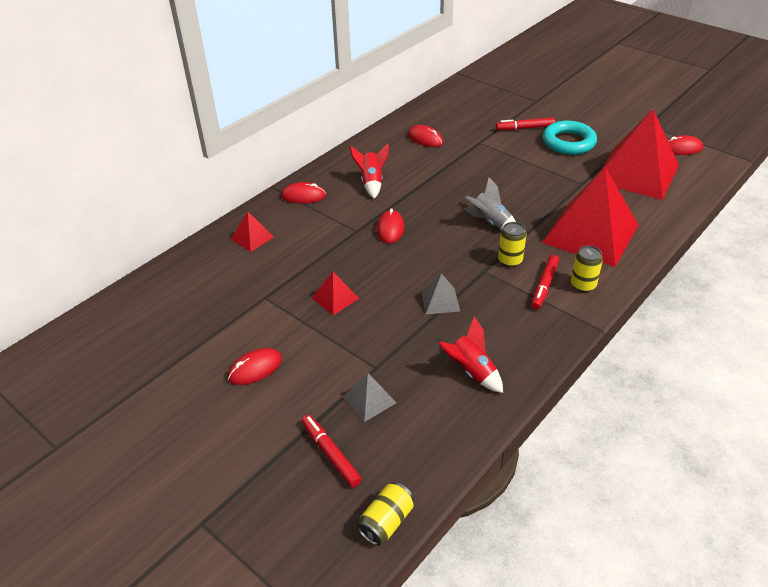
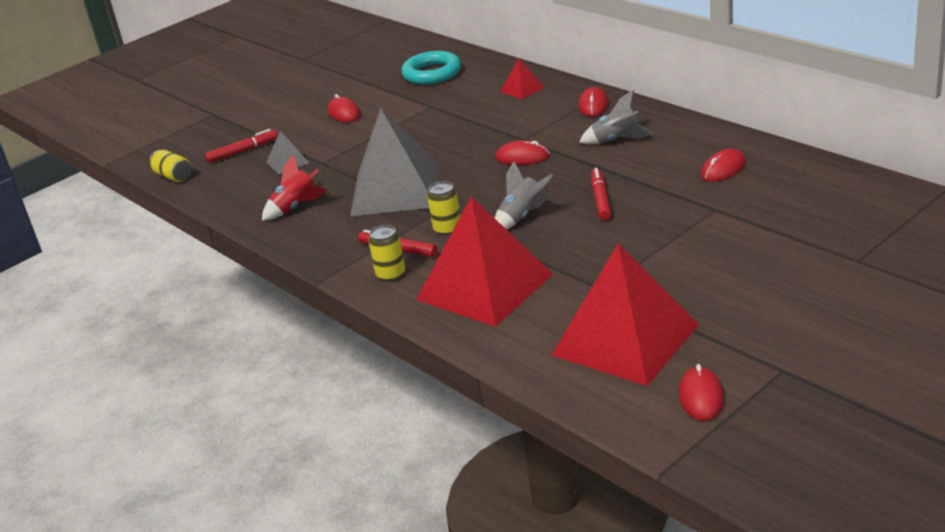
camera: 100 degrees right, 10 degrees down
(335, 298) = (418, 137): red pyramid -> none
(371, 182) = (617, 140): red rocket -> grey rocket
(440, 300) = (396, 189): grey pyramid -> grey pyramid, size x2.38
(525, 128) = (760, 246): red marker -> red marker (600, 199)
(568, 142) = (718, 283): turquoise ring -> turquoise ring (432, 73)

